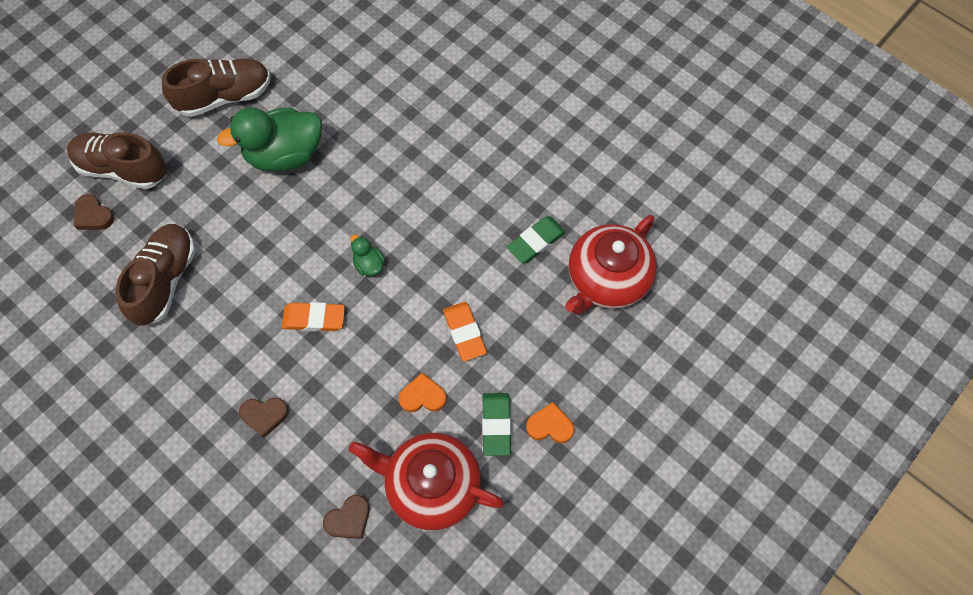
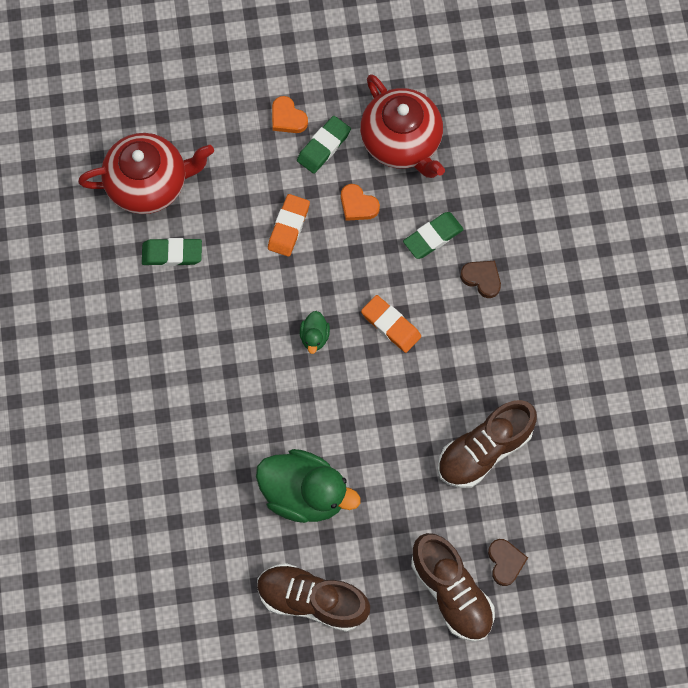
camera: 140 degrees left, 5 degrees up
(335, 419) = (433, 237): none -> green eraser
(349, 519) = (475, 163): brown heart -> none

